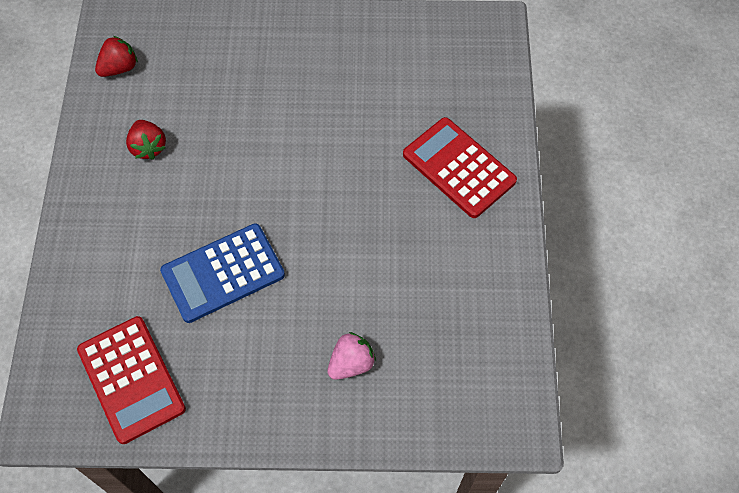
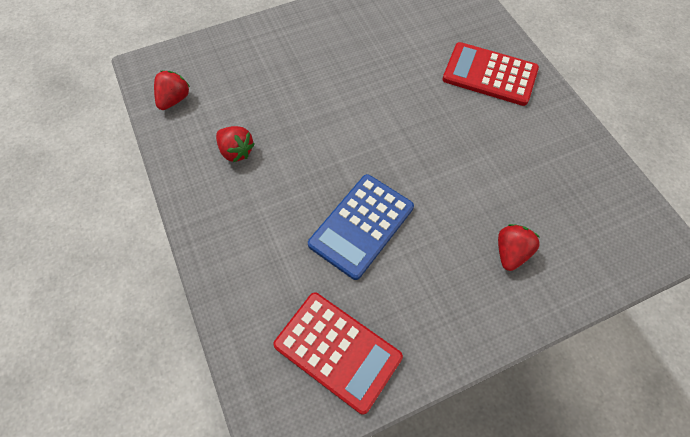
camera: 25 degrees left, 0 degrees up
(351, 363) = (511, 252): pink strawberry -> red strawberry

